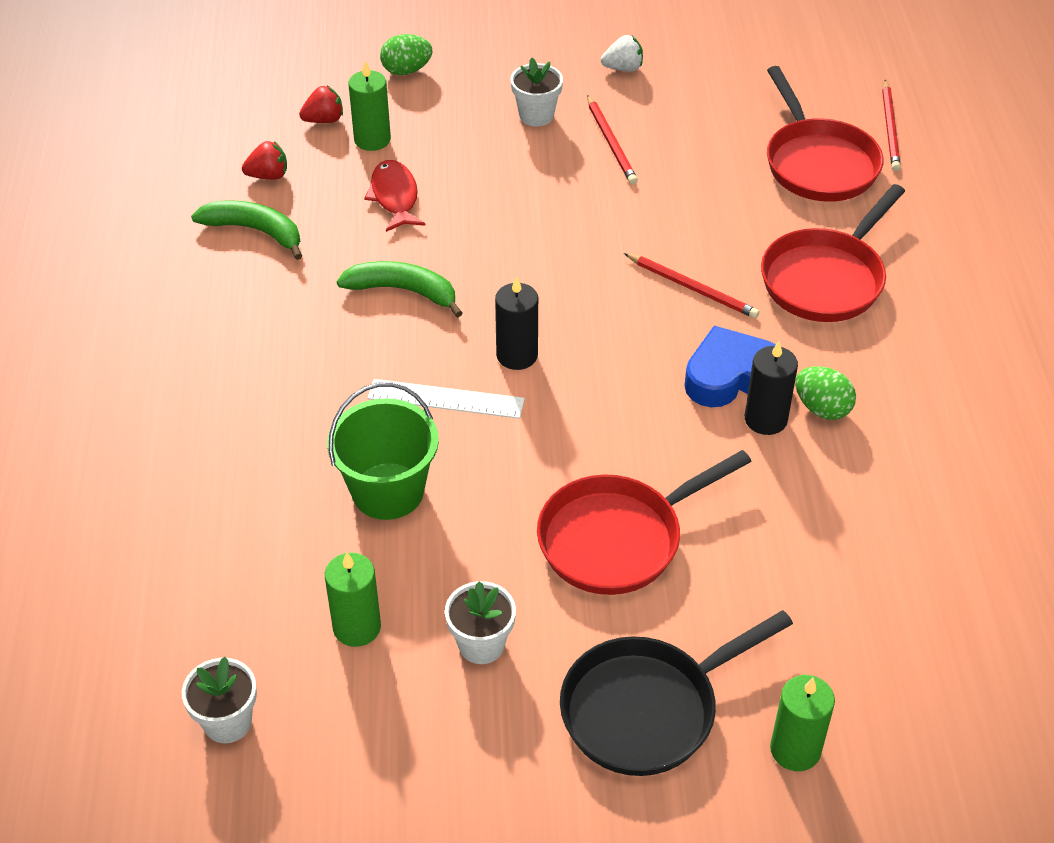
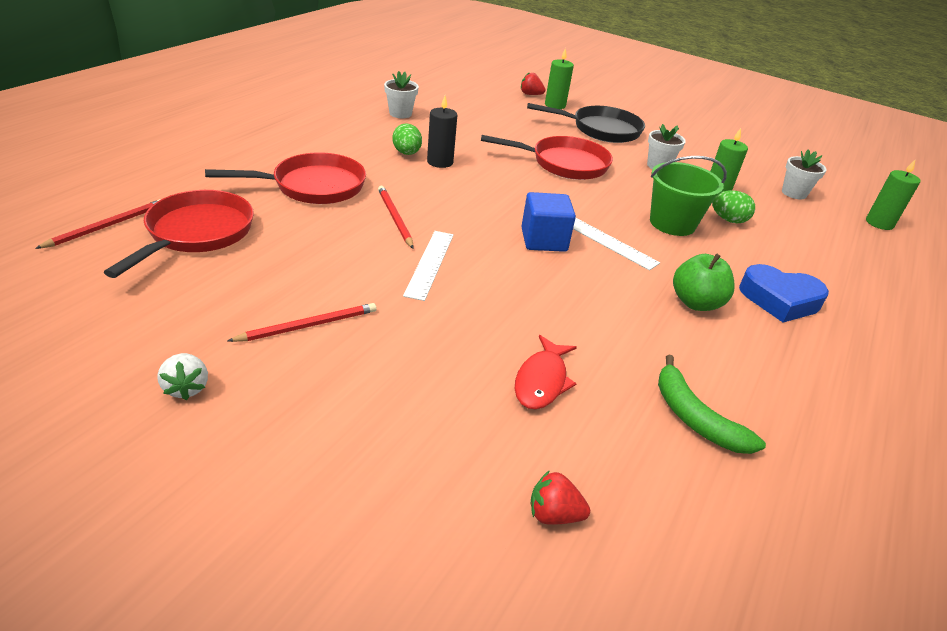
camera: 150 degrees left, 10 degrees down
(268, 176) = (656, 473): red strawberry -> red strawberry (530, 94)
(301, 360) = (696, 303): none -> green apple
(372, 139) = (517, 454): green candle -> green candle (879, 223)
(404, 291) = (590, 307): green banana -> none
(406, 70) = (400, 533): green egg -> green egg (728, 220)
(517, 355) = (544, 240): black candle -> blue cube
(536, 115) = (333, 386): white flower pot -> white flower pot (400, 113)
(592, 252) = (430, 264): none -> white ruler
(611, 143) = (308, 325): red pencil -> red pencil turned 45 degrees clockwise
(623, 68) = (186, 388): white strawberry -> white strawberry turned 135 degrees counterclockwise
(731, 376) = (432, 180): blue heart -> blue heart (779, 300)

